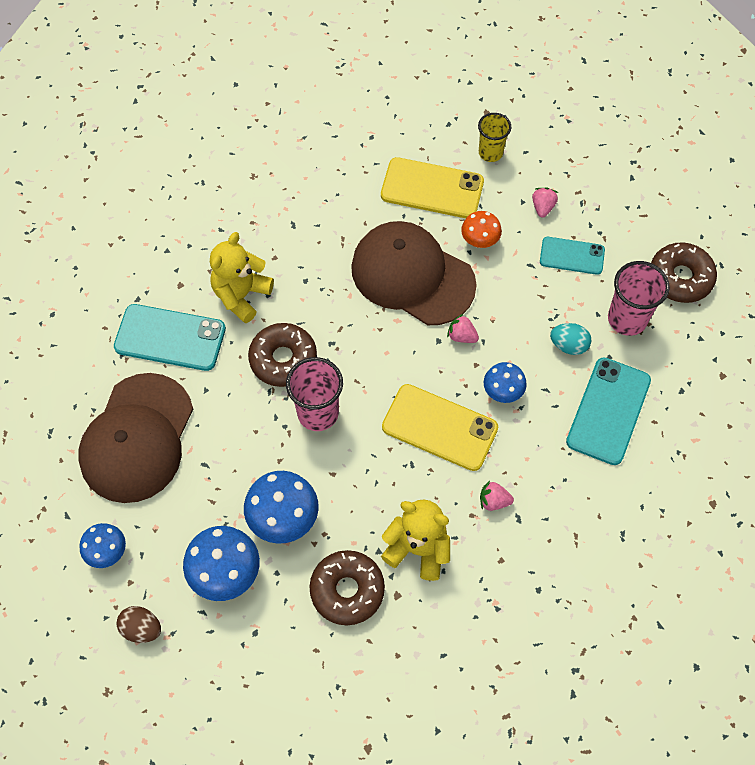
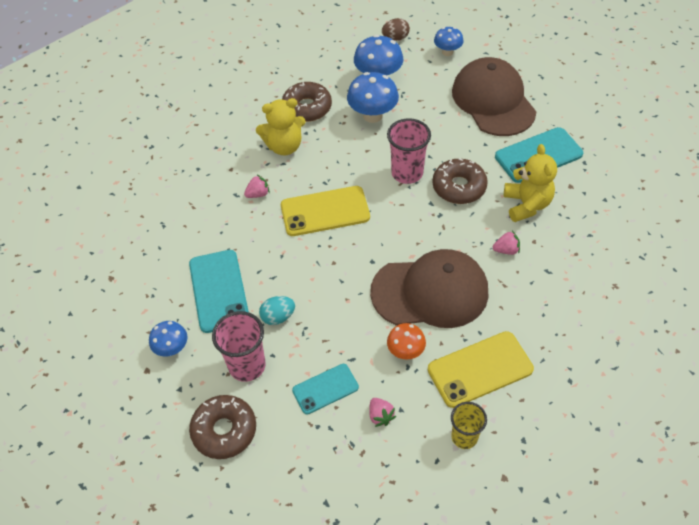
camera: 145 degrees right, 10 degrees down
(461, 336) = (359, 274): pink strawberry -> pink strawberry (506, 250)
(502, 392) = (301, 257): blue mushroom -> blue mushroom (172, 348)

